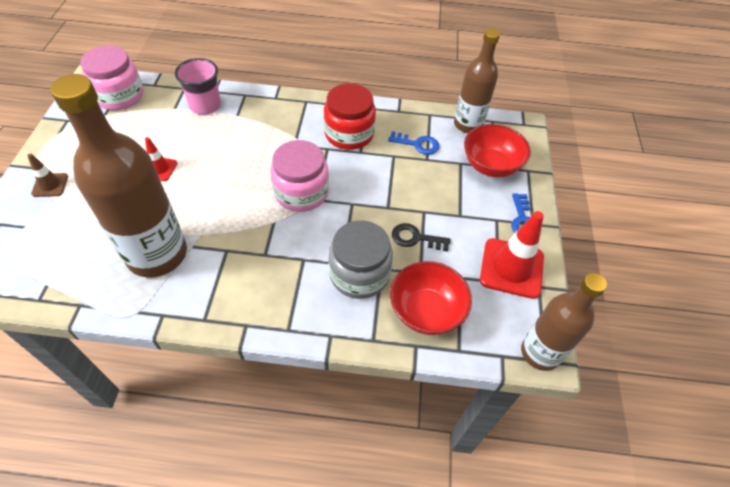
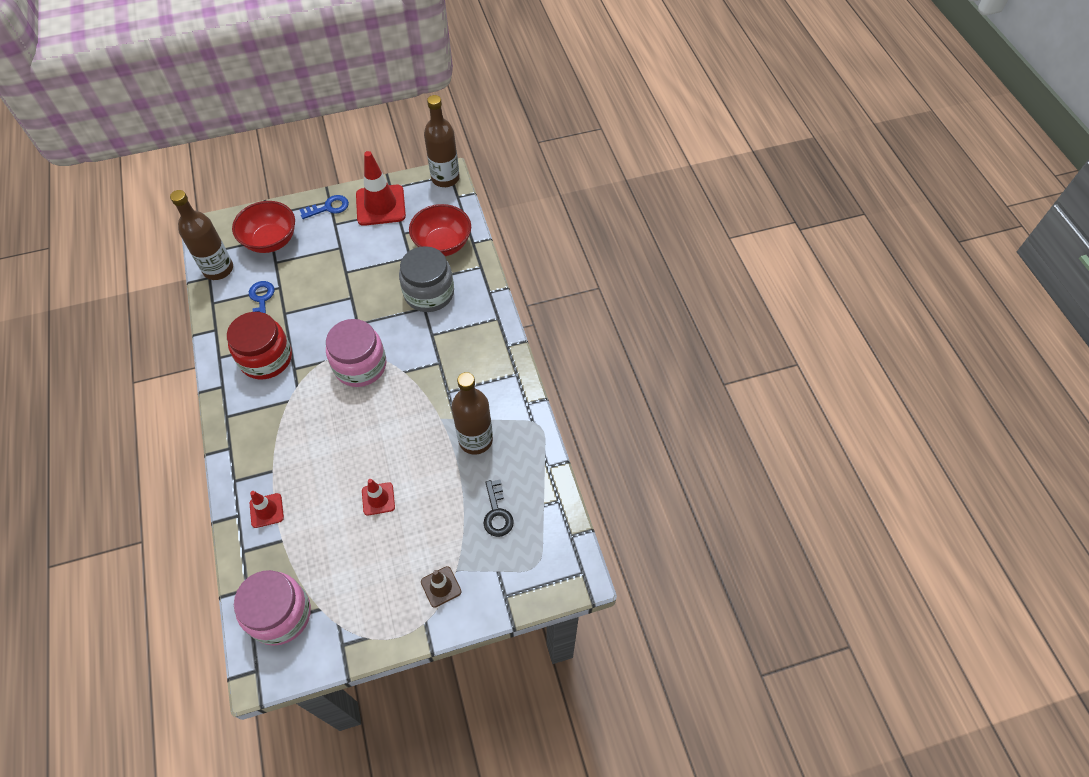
camera: 110 degrees left, 5 degrees up
(157, 254) = (475, 440): brown bottle -> brown bottle, size x0.61
(205, 105) = (266, 510): pink cup -> red traffic cone
(415, 238) = (377, 269): black key -> black key (497, 513)

